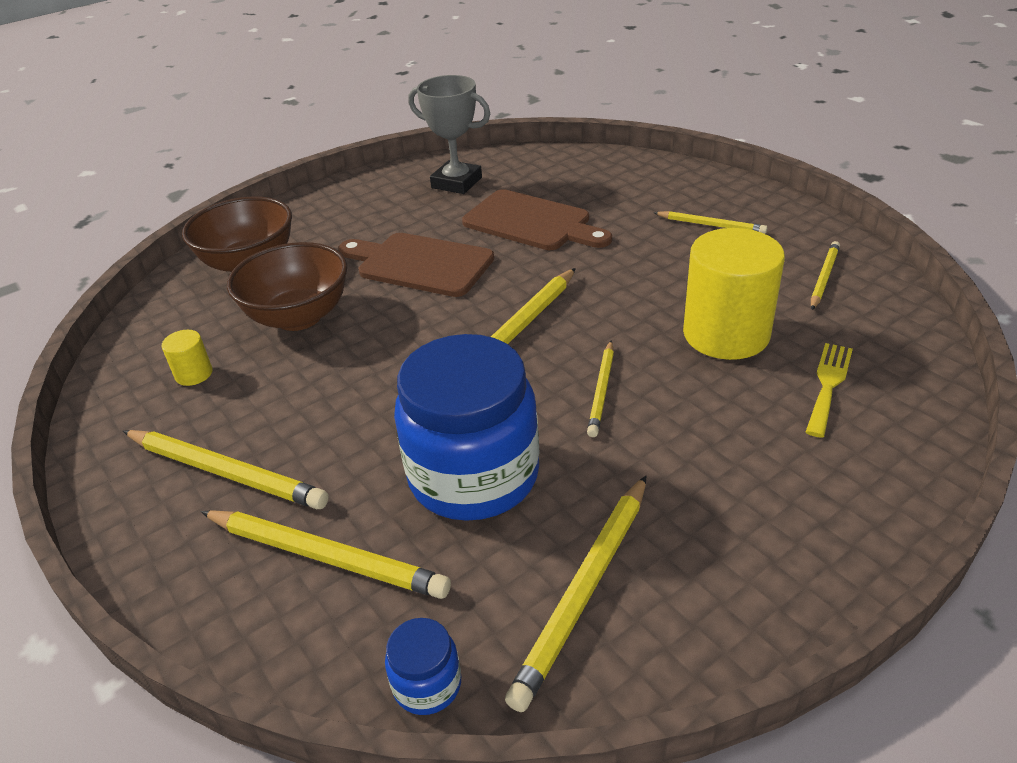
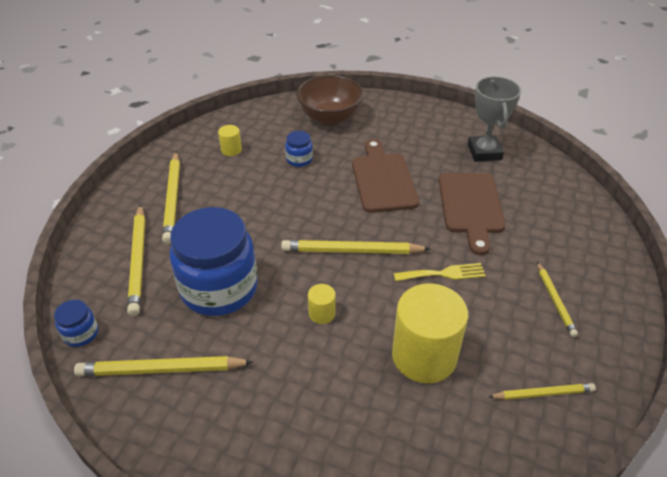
camera: 55 degrees right, 5 degrees up
(299, 317) = (299, 159): brown bowl -> blue jar
(602, 391) = (322, 313): yellow pencil -> yellow cylinder
(828, 384) = (408, 434): yellow fork -> yellow fork (443, 274)

